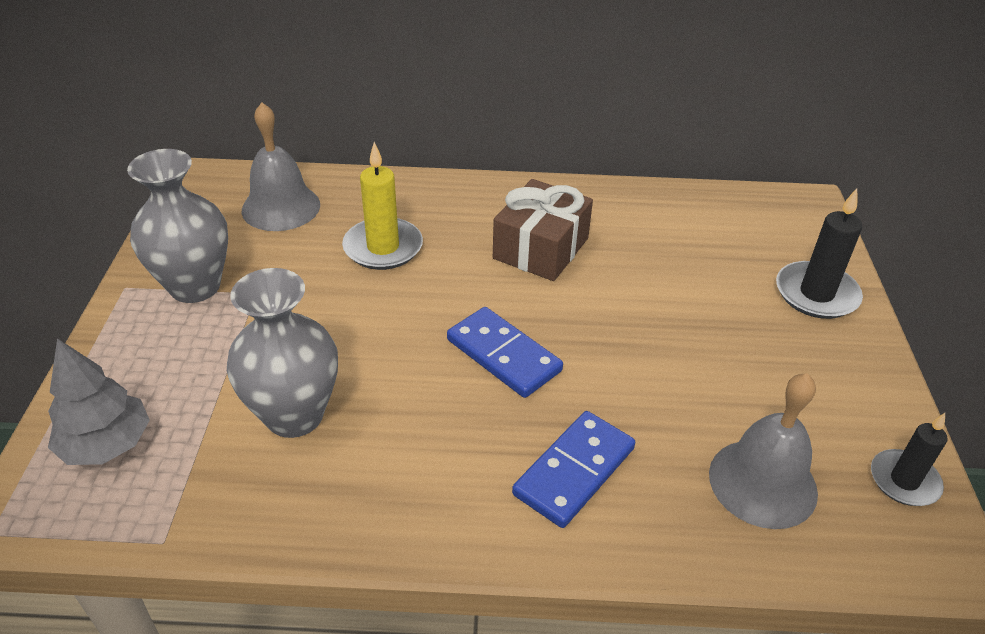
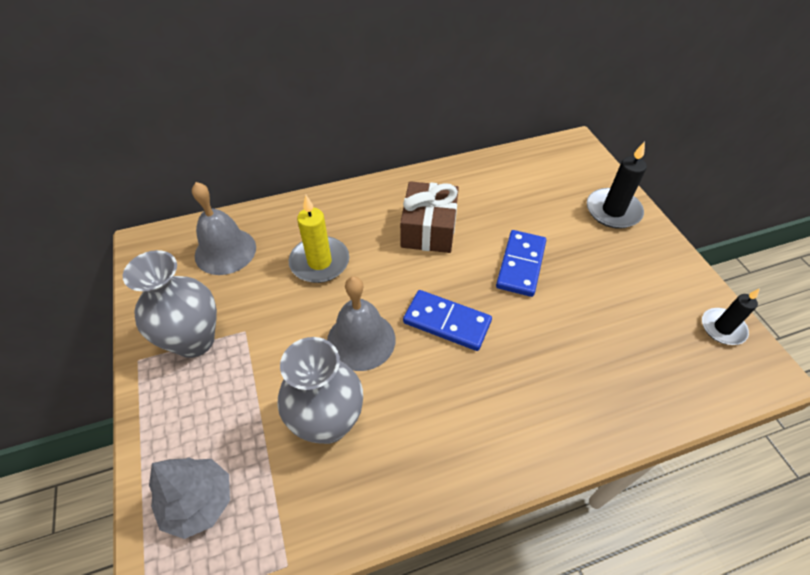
camera: 20 degrees left, 10 degrees up
(574, 471) = (536, 395): blue domino -> blue domino (521, 265)
(762, 482) = (648, 359): grey bell -> grey bell (361, 340)

